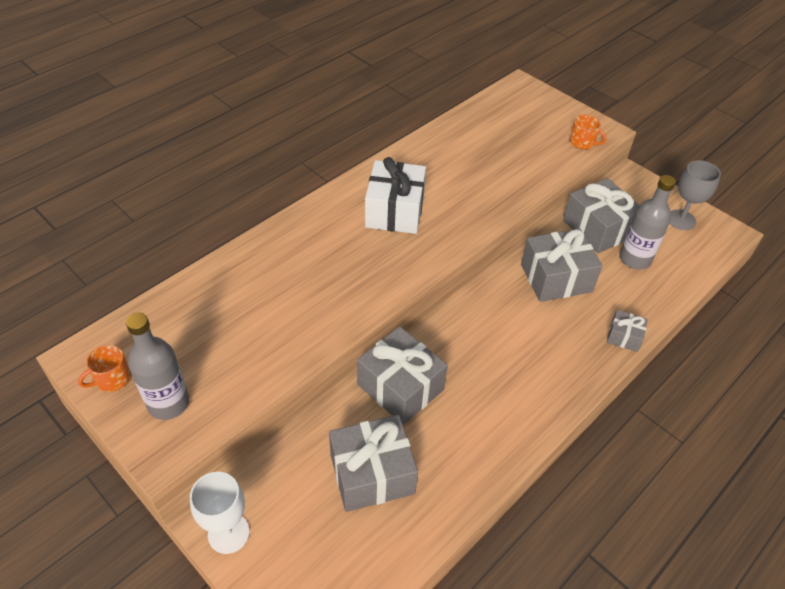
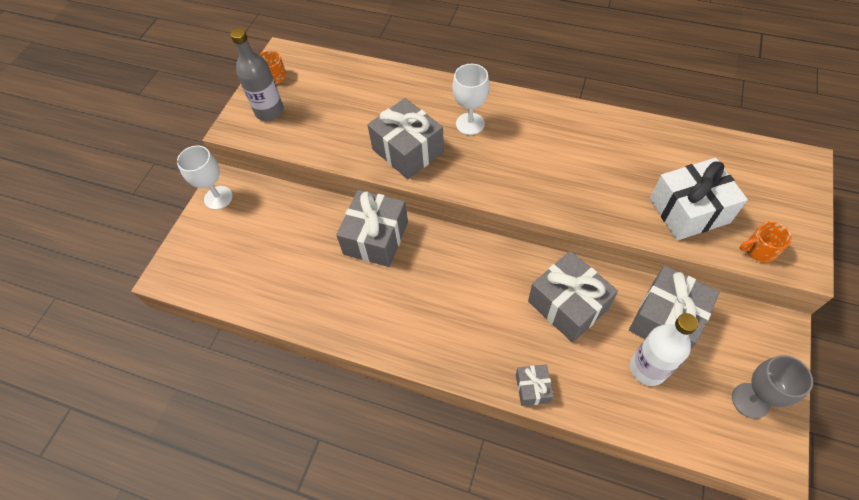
camera: 70 degrees right, 10 degrees up
(338, 238) = (470, 124): none -> white goblet
(372, 474) = (294, 253): grey gift -> grey gift (408, 150)
(395, 211) = (528, 144): white gift -> white gift (689, 210)
(582, 142) = (759, 250): orange mug -> orange mug turned 75 degrees clockwise
(635, 259) = (647, 368): grey bottle -> white bottle

